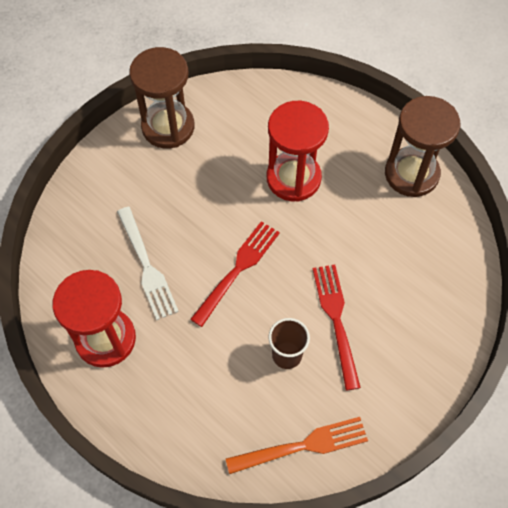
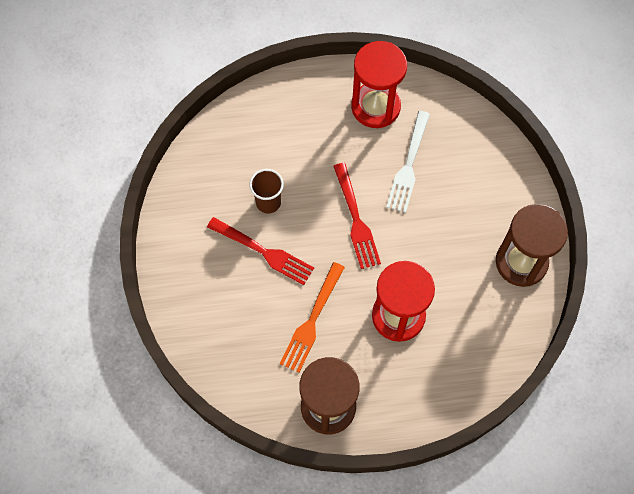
camera: 130 degrees right, 5 degrees up
(147, 266) = (408, 165): white fork -> white fork turned 90 degrees counterclockwise
(302, 446) = (204, 166): orange fork -> orange fork (312, 320)

